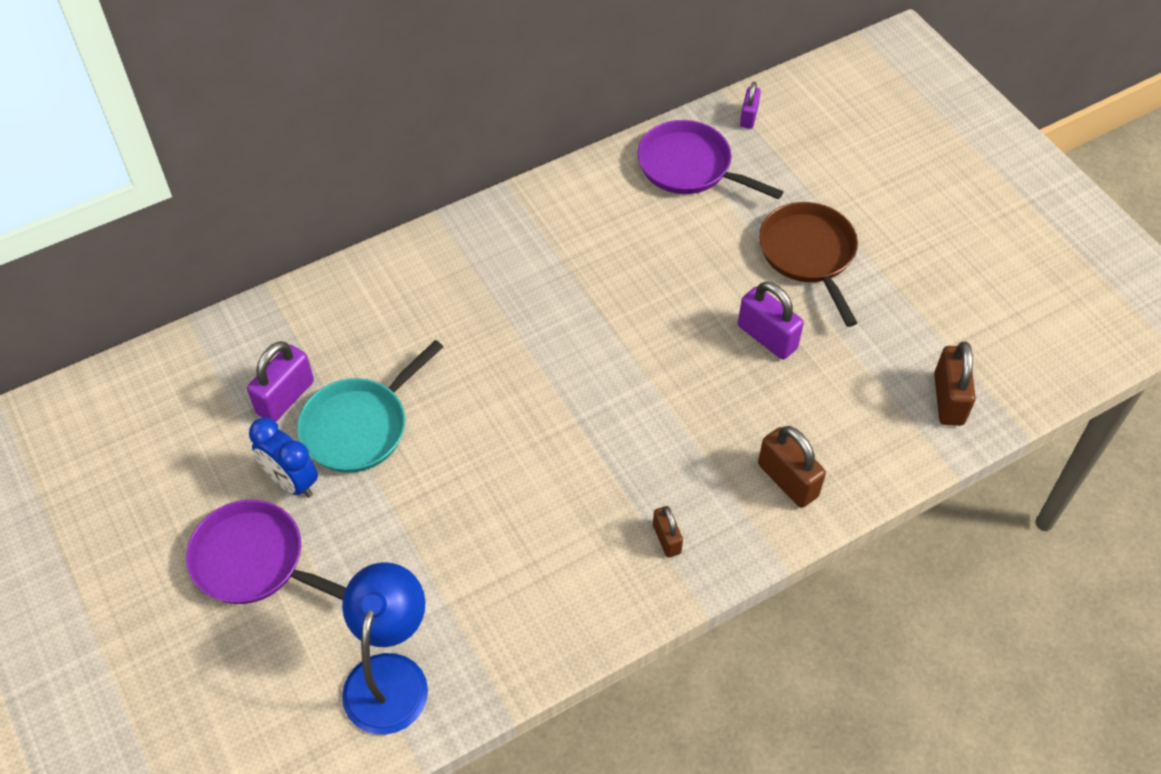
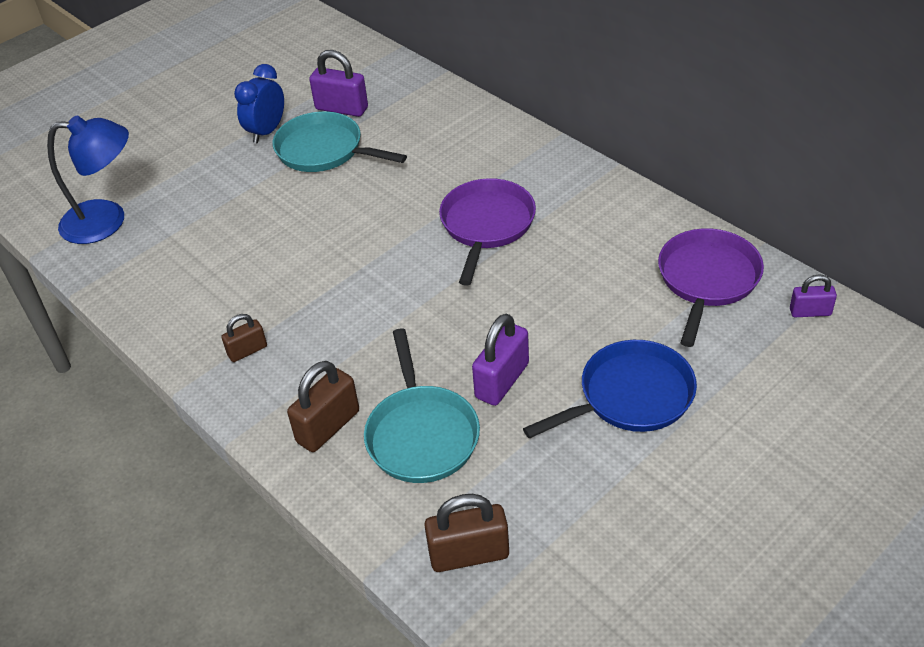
camera: 80 degrees right, 10 degrees down
(255, 561) = (196, 134): purple pan -> purple pan (486, 225)
(809, 254) = (630, 396): brown pan -> blue pan
(814, 409) = (421, 434): none -> turquoise pan

